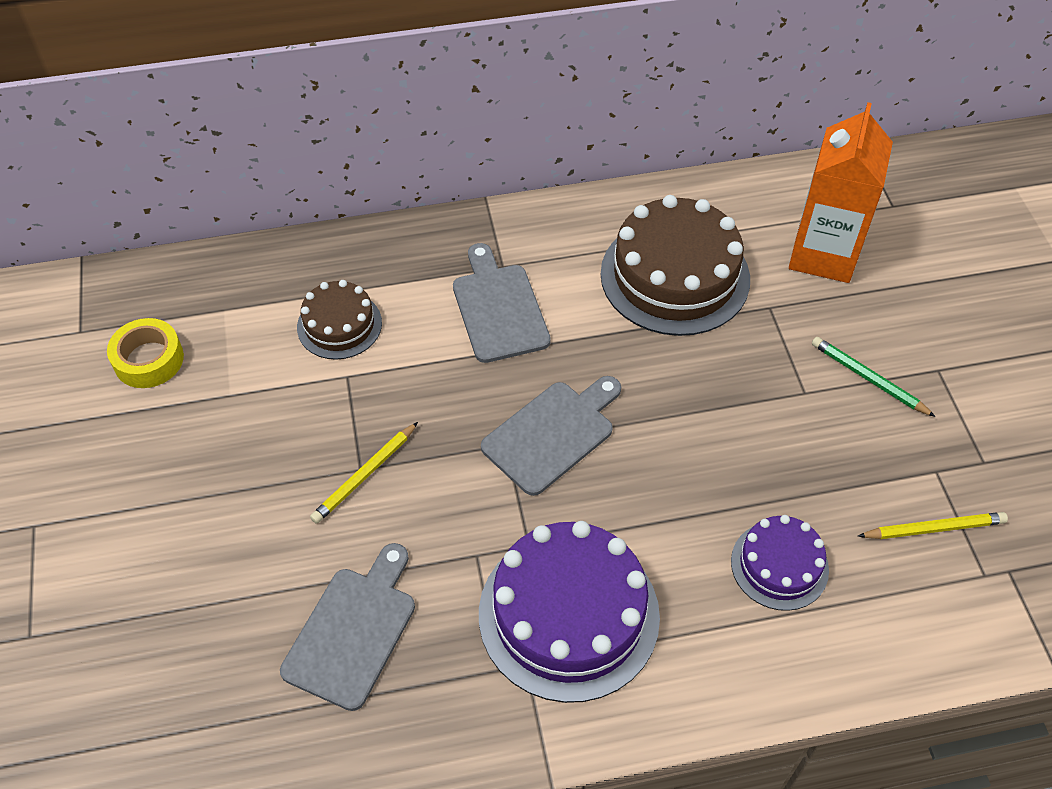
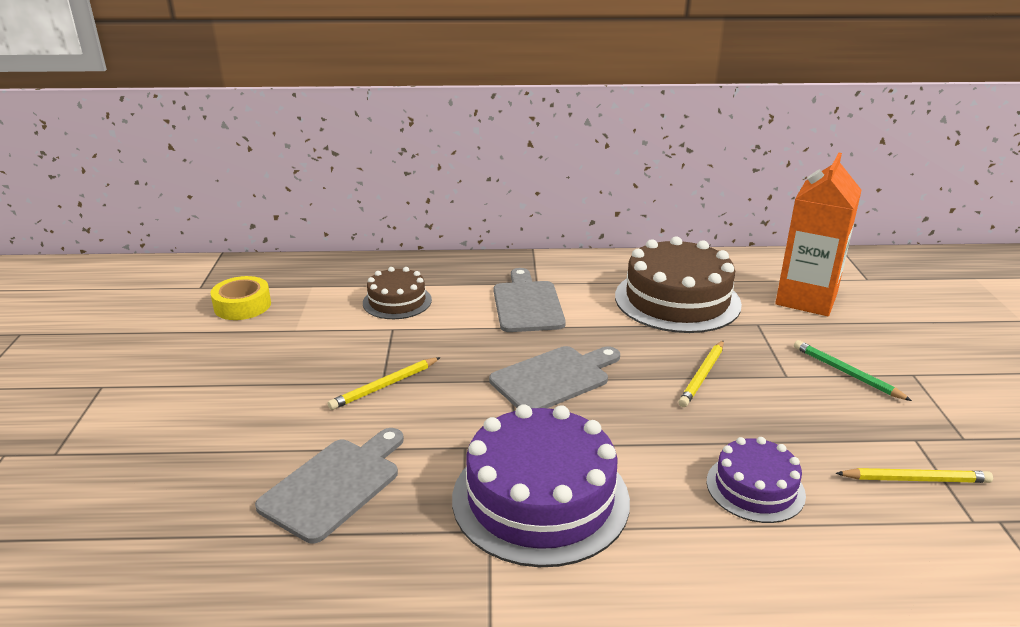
camera: 10 degrees right, 25 degrees down
(714, 406) = (702, 376): none -> yellow pencil

